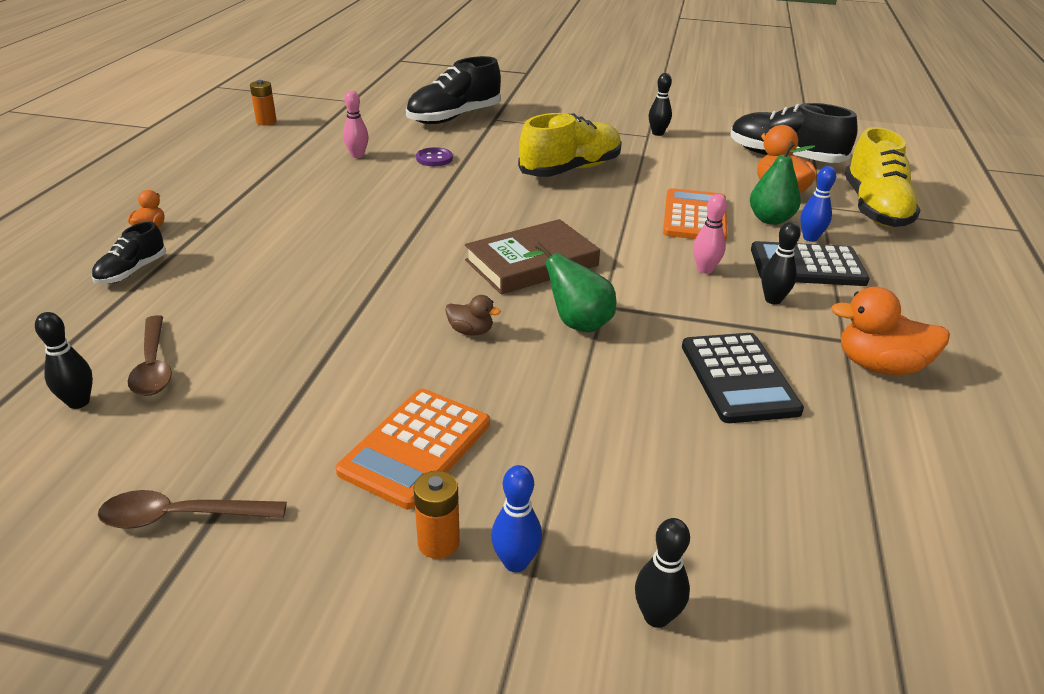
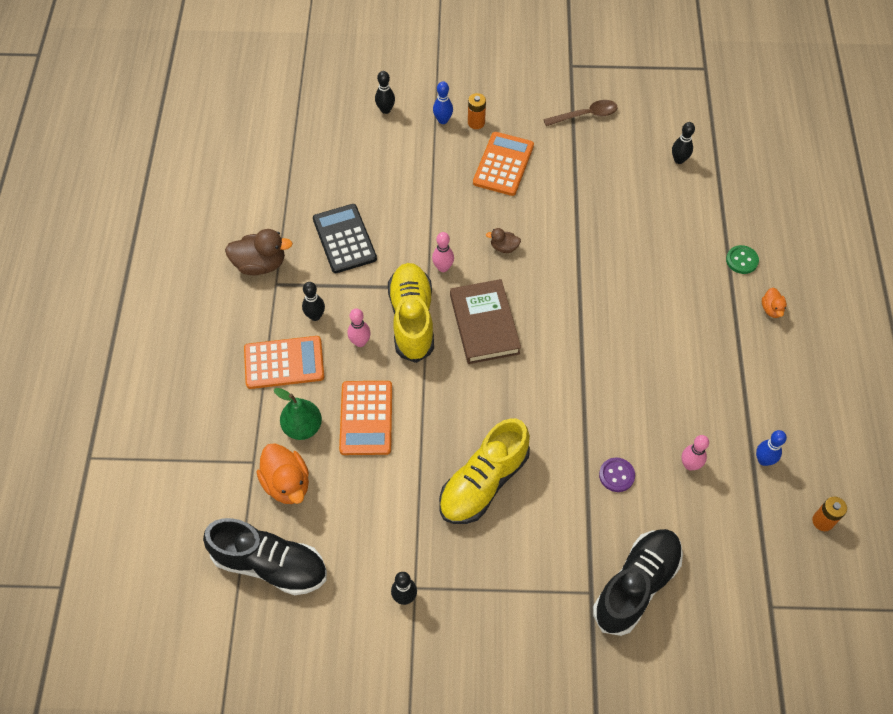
camera: 170 degrees right, 25 degrees up
(132, 271) = (742, 260): black shoe -> green button
(153, 366) = (663, 188): brown spoon -> none
(532, 263) = (484, 324): brown book -> brown book turned 60 degrees counterclockwise
(575, 322) = (443, 267): green pear -> pink bowling pin
(807, 266) = (284, 363): black calculator -> orange calculator
(810, 238) = (274, 404): blue bowling pin -> blue bowling pin (763, 460)
(874, 208) = (206, 469): yellow shoe -> yellow shoe (412, 319)
(879, 366) = (260, 264): orange duck -> brown duck

